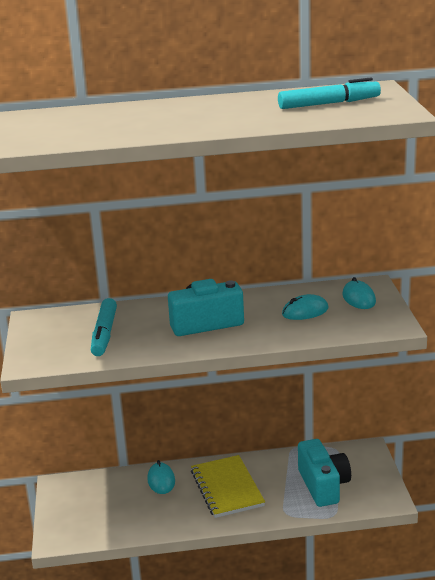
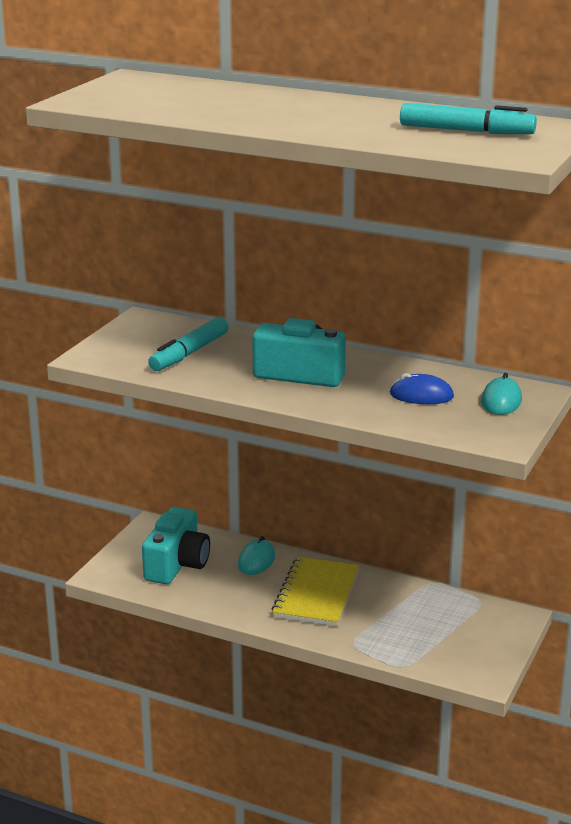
camera: 30 degrees right, 0 degrees up
(305, 311) = (421, 395): turquoise mouse -> blue mouse
(323, 485) = (424, 633): turquoise camera -> turquoise camera (177, 564)

